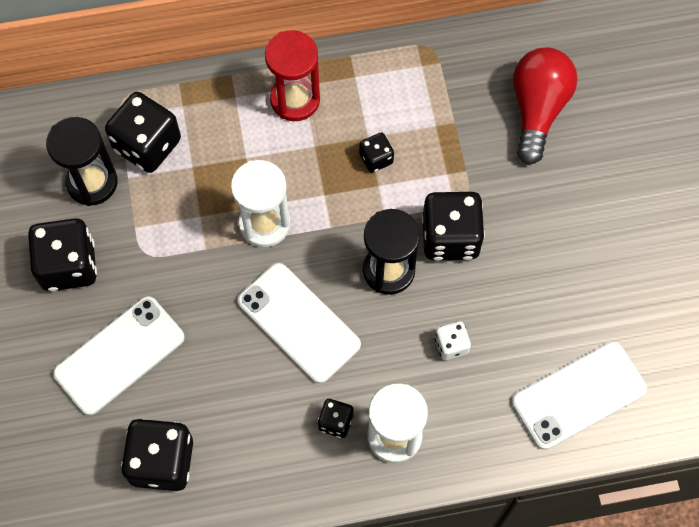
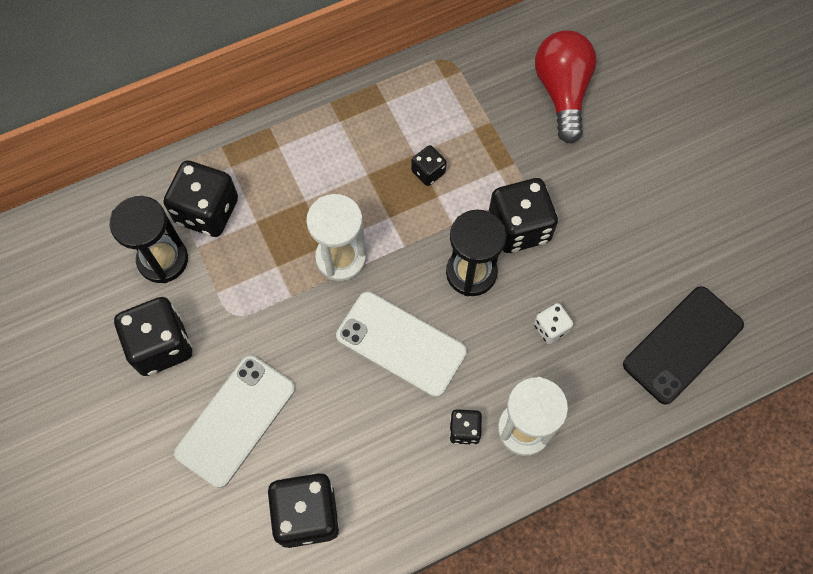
camera: 15 degrees left, 0 degrees up
(295, 99) = (336, 136): red hourglass -> none
(579, 395) = (683, 345): white phone -> black phone

